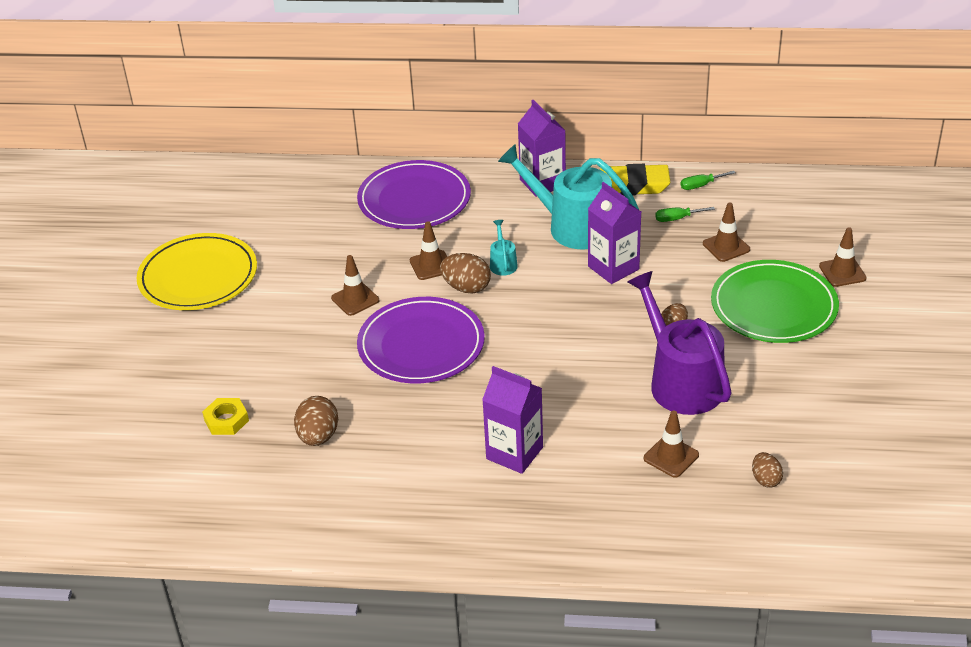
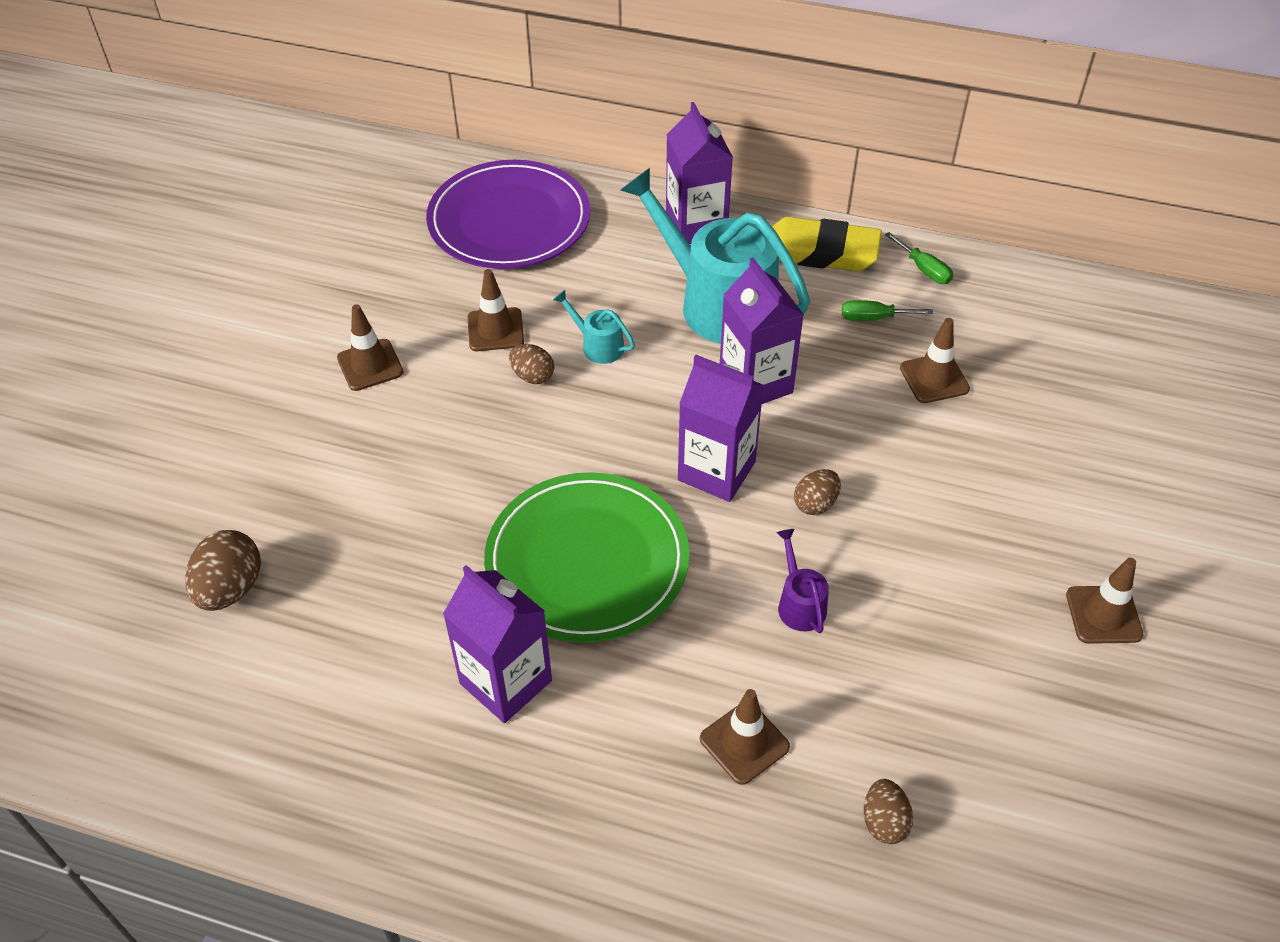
camera: 10 degrees right, 10 degrees up
(198, 276) = (173, 288): yellow plate -> none
(226, 420) = (114, 532): yellow nut -> none
(421, 345) = (435, 460): purple plate -> none
(466, 288) = (532, 376): brown egg -> brown egg, size x0.63
(503, 263) = (598, 345): turquoise watering can -> turquoise watering can turned 60 degrees counterclockwise
(605, 320) = (716, 471): none -> purple carton
(680, 381) = (799, 603): purple watering can -> purple watering can, size x0.42
(701, 185) = (924, 269): green screwdriver -> green screwdriver turned 120 degrees counterclockwise
(773, 306) = (980, 496): green plate -> green plate (587, 561)
(842, 272) = (1102, 456): brown traffic cone -> brown traffic cone (1103, 615)

